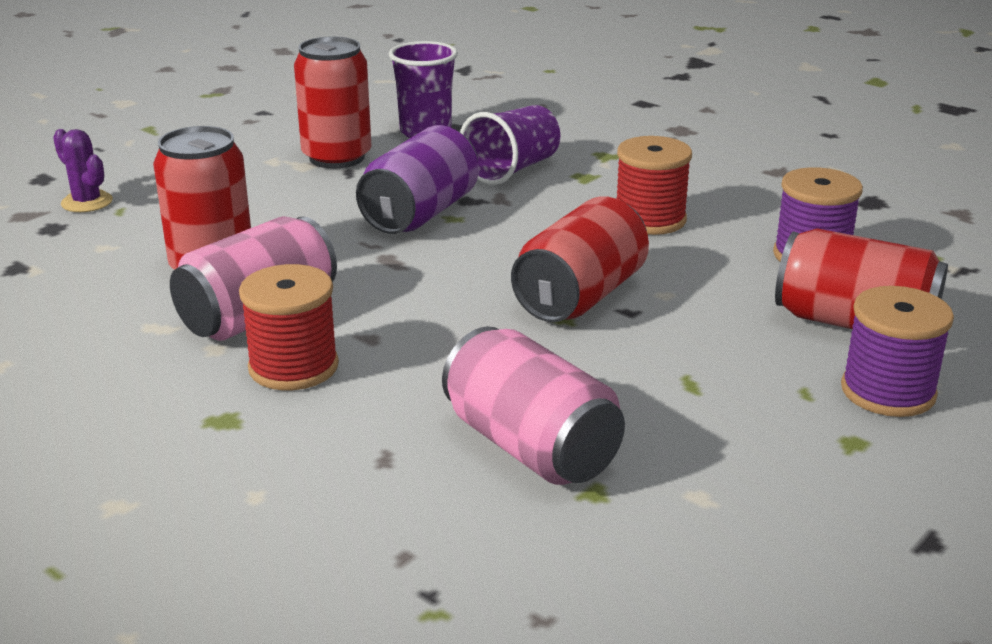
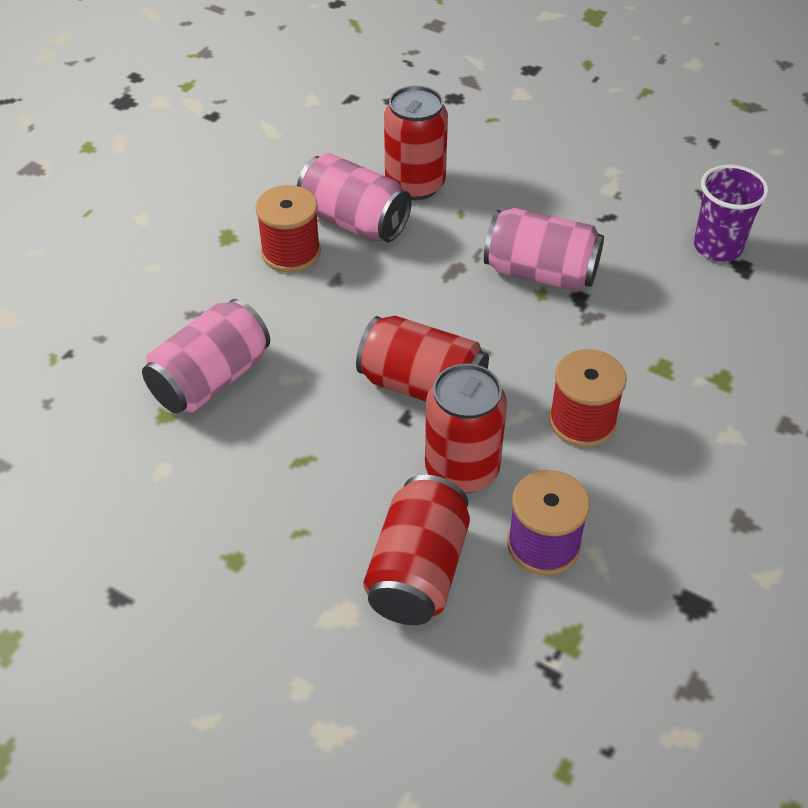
camera: 80 degrees right, 20 degrees up
(87, 202) = (498, 101): purple cactus -> none
(337, 157) = (633, 204): red can -> red can (462, 469)
(421, 214) = (540, 273): purple can -> pink can
(512, 170) = (655, 316): purple cup -> none
(888, 392) = (308, 587): purple spool -> none

